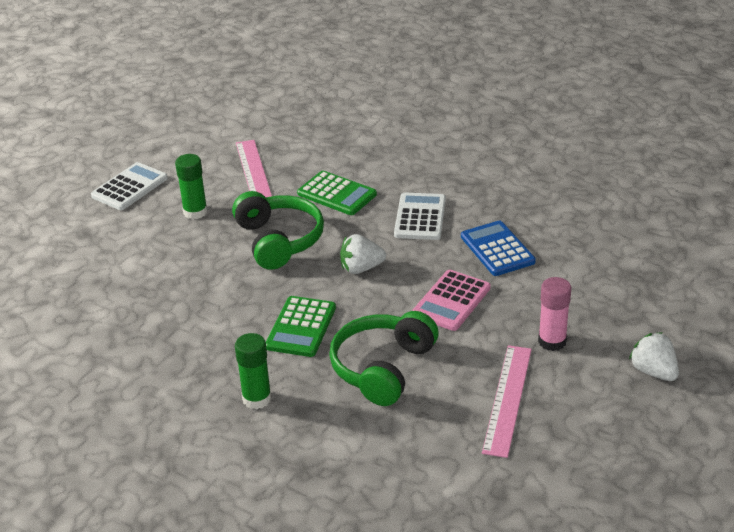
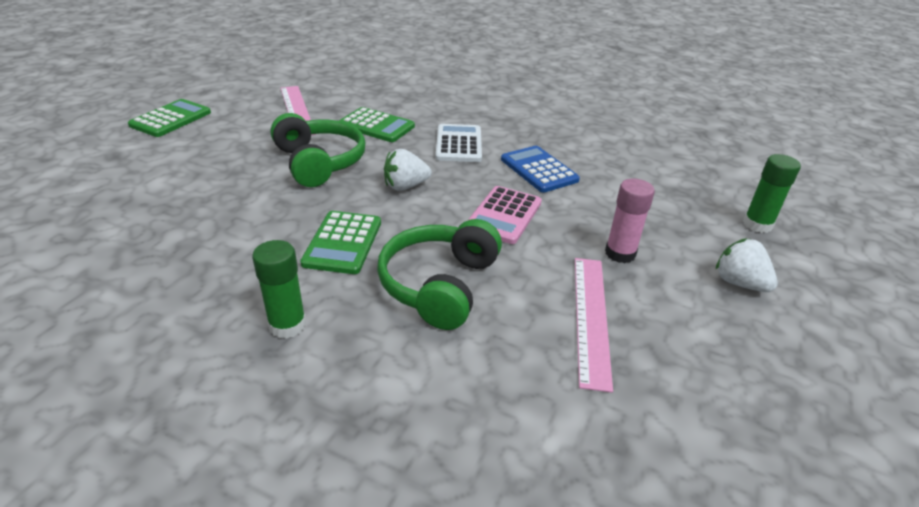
camera: 10 degrees left, 0 degrees up
(130, 187) = (171, 119): white calculator -> green calculator
(195, 212) = (234, 139): green glue stick -> green glue stick (757, 224)

